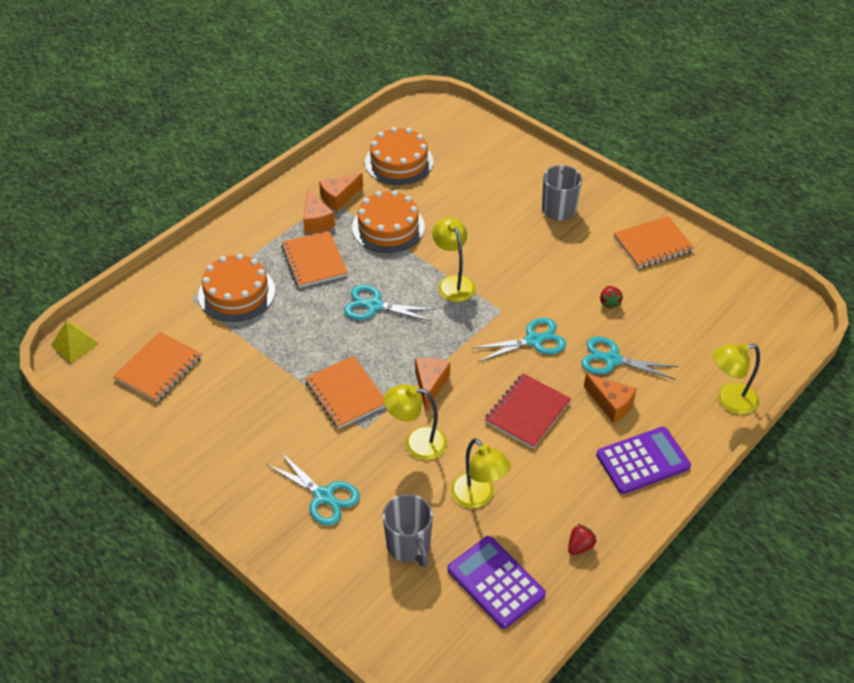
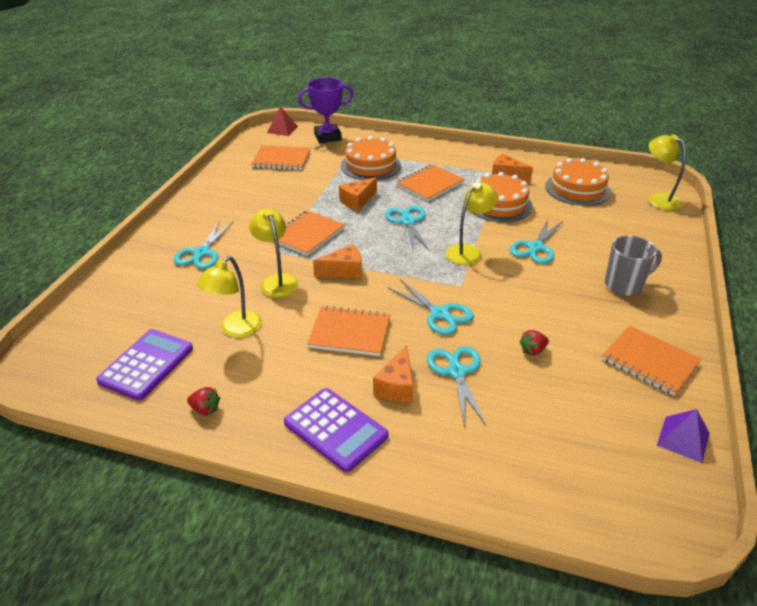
camera: 65 degrees right, 10 degrees down
(74, 344) = (282, 129): yellow pyramid -> red pyramid
(134, 307) = (327, 137): none -> purple trophy
(316, 221) = (471, 174): orange cheese -> orange cheese (357, 201)
(409, 546) = (169, 306): grey mug -> none
(475, 235) = (536, 247): none -> turquoise scissors
(527, 412) = (350, 333): red notebook -> orange notebook
(729, 400) = (469, 485): yellow lamp -> yellow lamp (658, 199)
(732, 269) = (683, 439): none -> purple pyramid

